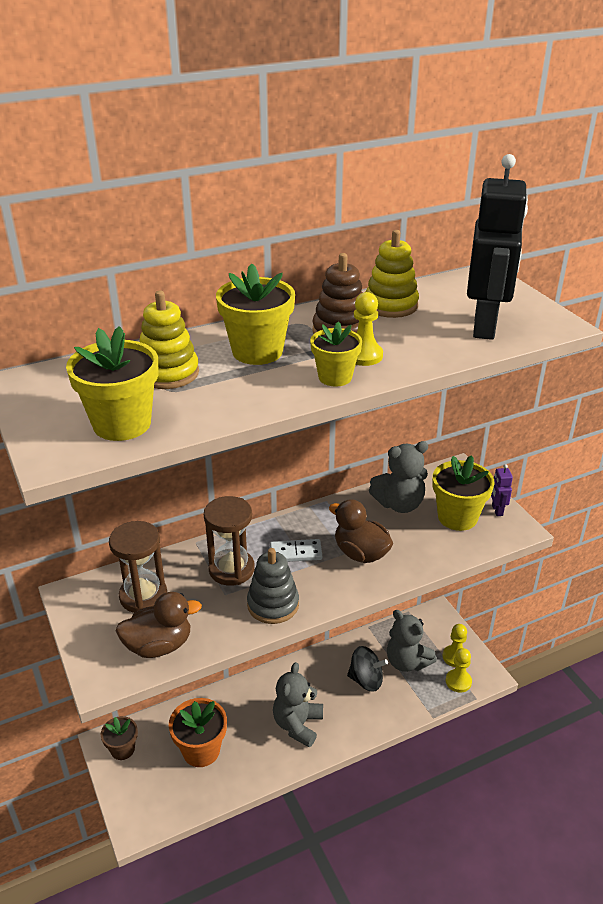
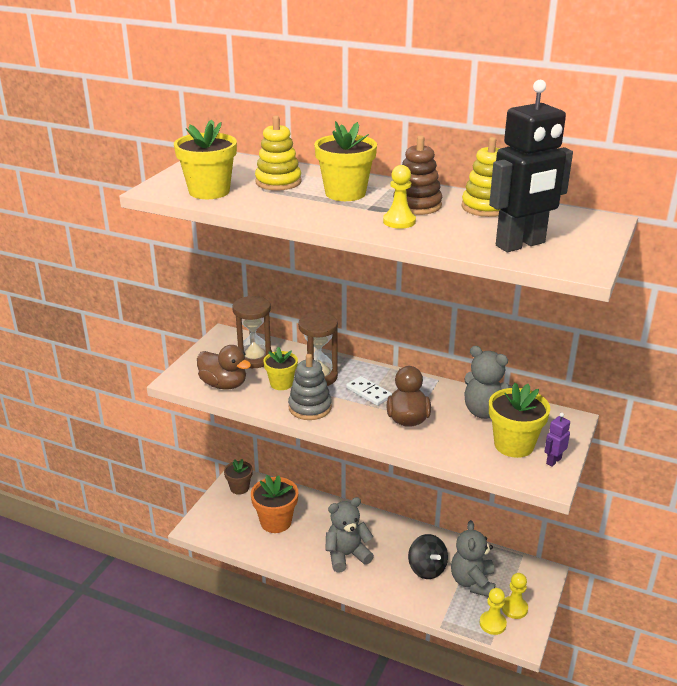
camera: 50 degrees right, 5 degrees down
(335, 377) = (356, 223): yellow flower pot -> yellow flower pot (281, 383)

